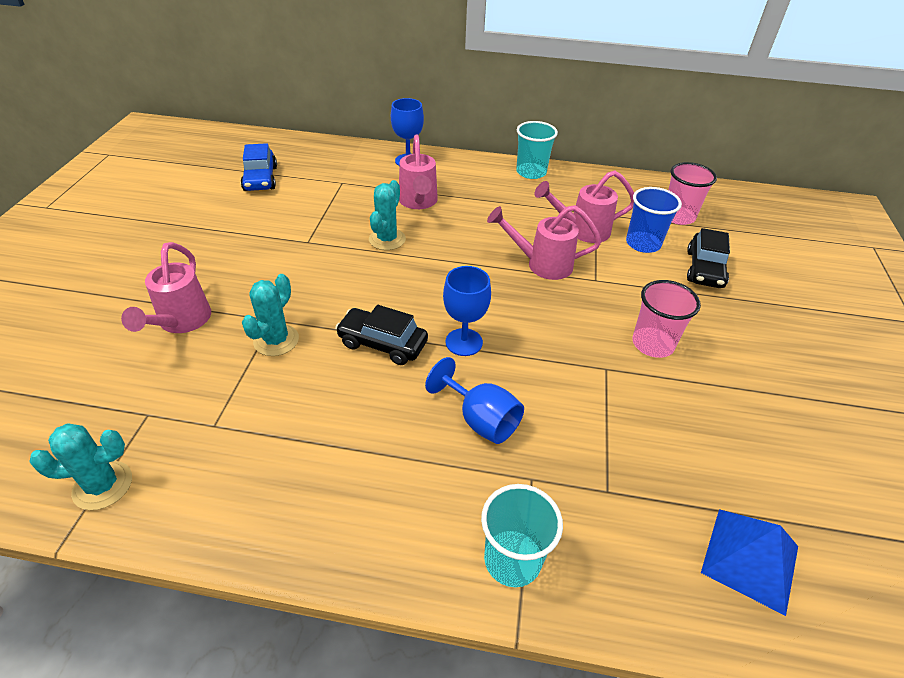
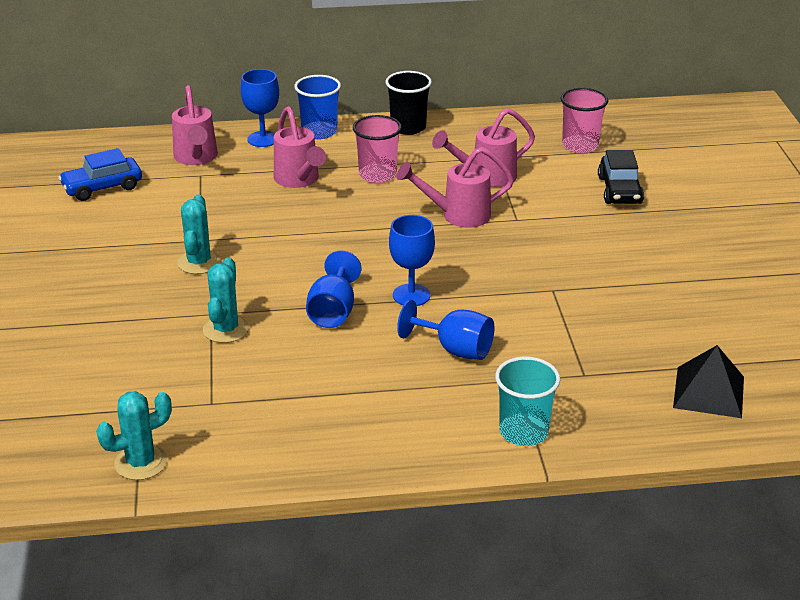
camera: 15 degrees left, 10 degrees down
(181, 323) = (117, 334): pink watering can -> pink watering can (196, 158)
(260, 179) = (102, 187): blue car -> blue car turned 90 degrees clockwise
(382, 343) = (333, 311): black car -> blue goblet
(387, 239) = (285, 222): turquoise cactus -> turquoise cactus (199, 262)
(531, 172) = (408, 127): turquoise cup -> black cup
(643, 243) = (552, 178): blue cup -> blue cup (319, 132)
(652, 344) = (589, 262): pink cup -> pink cup (377, 175)
(750, 559) = (709, 392): blue pyramid -> black pyramid

